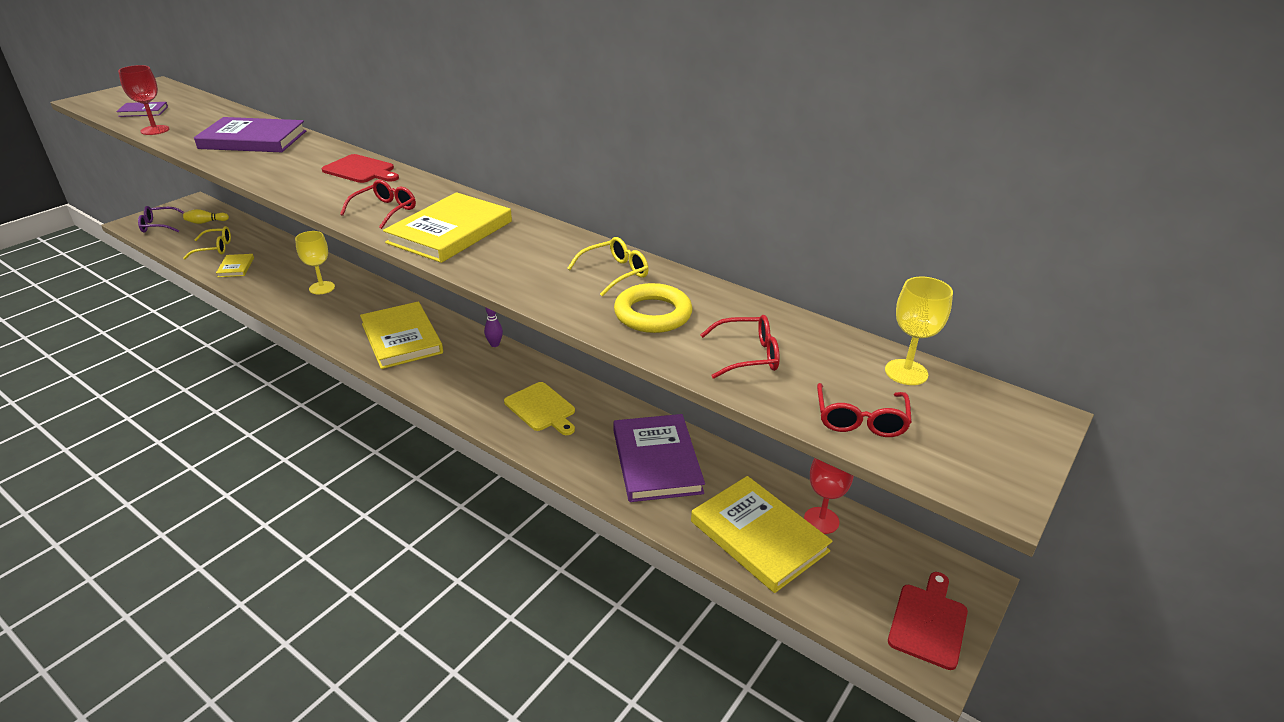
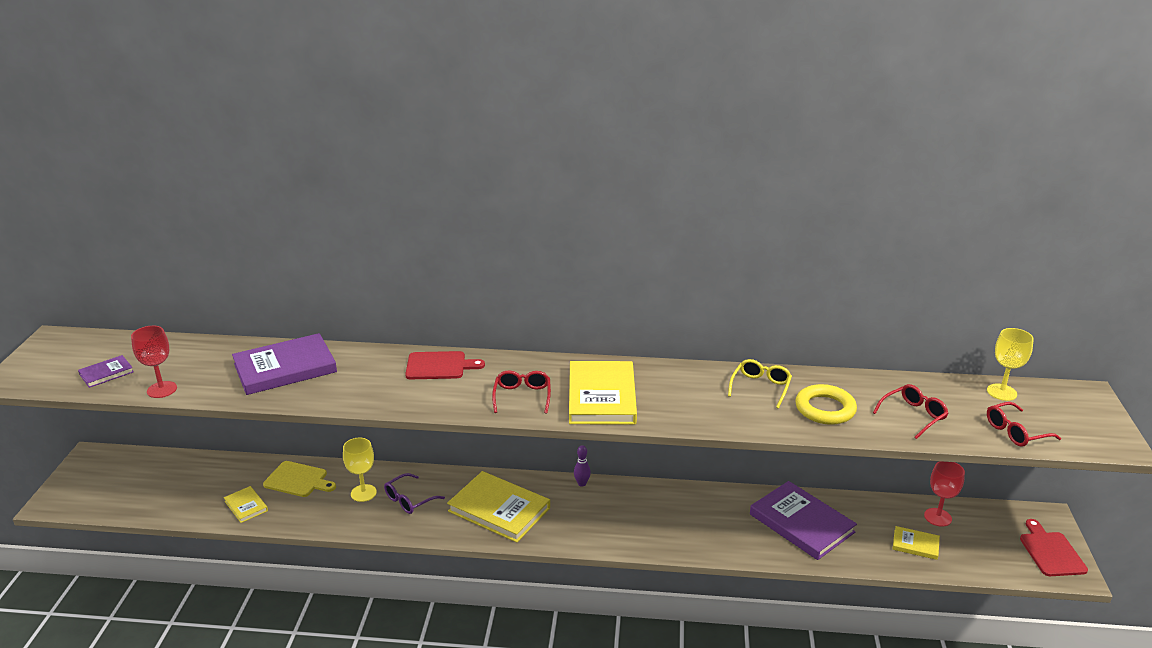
camera: 30 degrees left, 5 degrees down
(159, 225) = (90, 494): purple glasses -> purple glasses (409, 500)
(206, 222) = (140, 472): yellow bowling pin -> none
(214, 248) = (193, 496): yellow glasses -> none
(541, 408) = (680, 520): yellow cutting board -> yellow cutting board (298, 480)
(759, 536) = (915, 544): yellow book -> yellow book, size x0.49
(860, 419) = (1016, 432): red glasses -> red glasses turned 90 degrees clockwise

